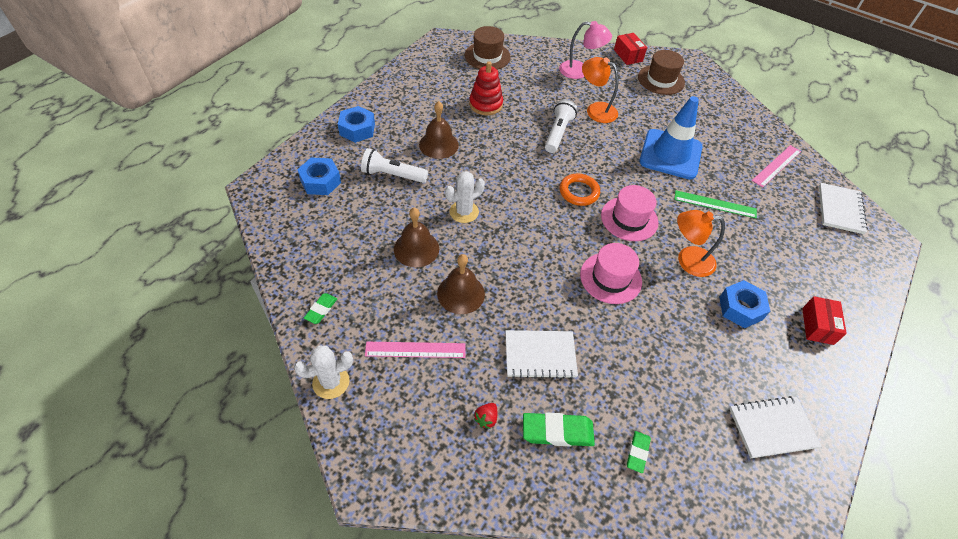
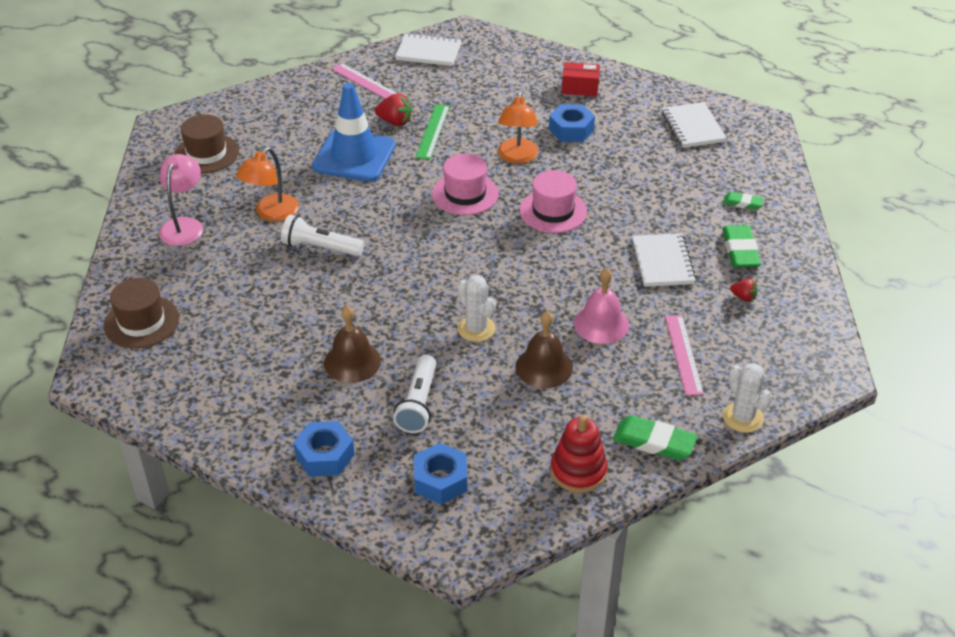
camera: 90 degrees left, 10 degrees down
(321, 310) = (654, 442): green eraser -> green eraser, size x1.72
(461, 293) = (601, 324): brown bell -> pink bell
(486, 104) = (262, 318): red stacking toy -> red stacking toy (578, 471)
(579, 192) = (428, 231): orange ring -> none
(628, 55) = (149, 179): red box -> none
(723, 181) = (395, 122): none -> red strawberry

